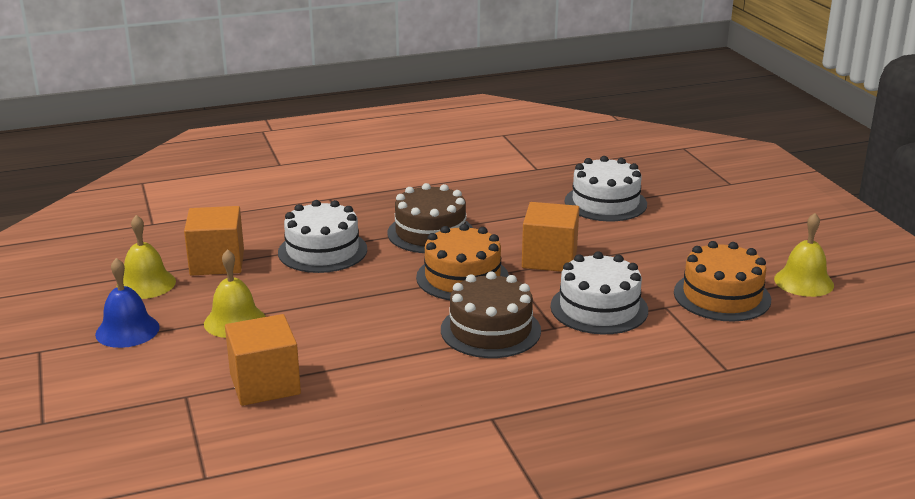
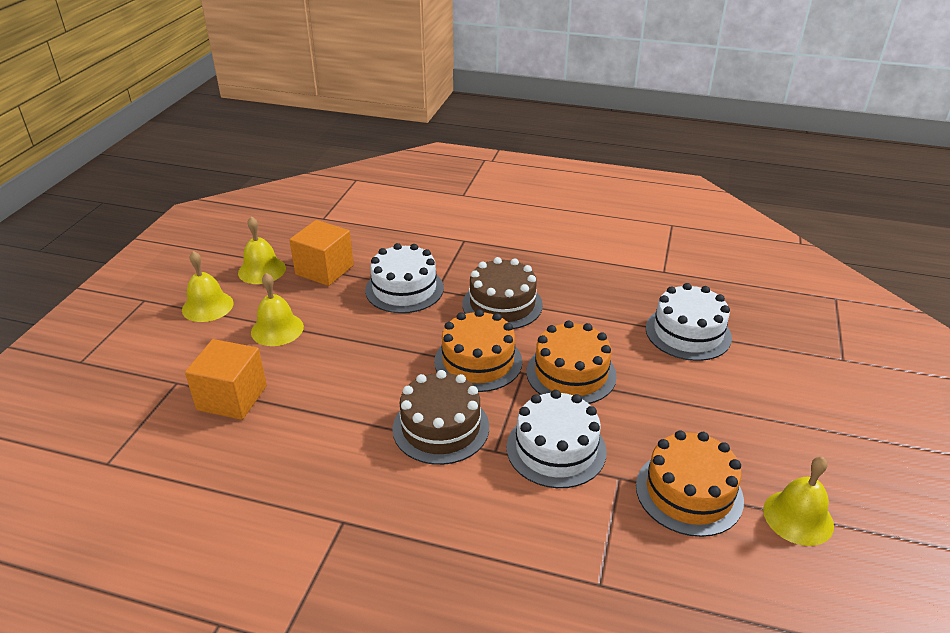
camera: 35 degrees right, 10 degrees up
(127, 330) = (207, 306): blue bell -> yellow bell
(549, 258) = (571, 373): orange cube -> orange cake

